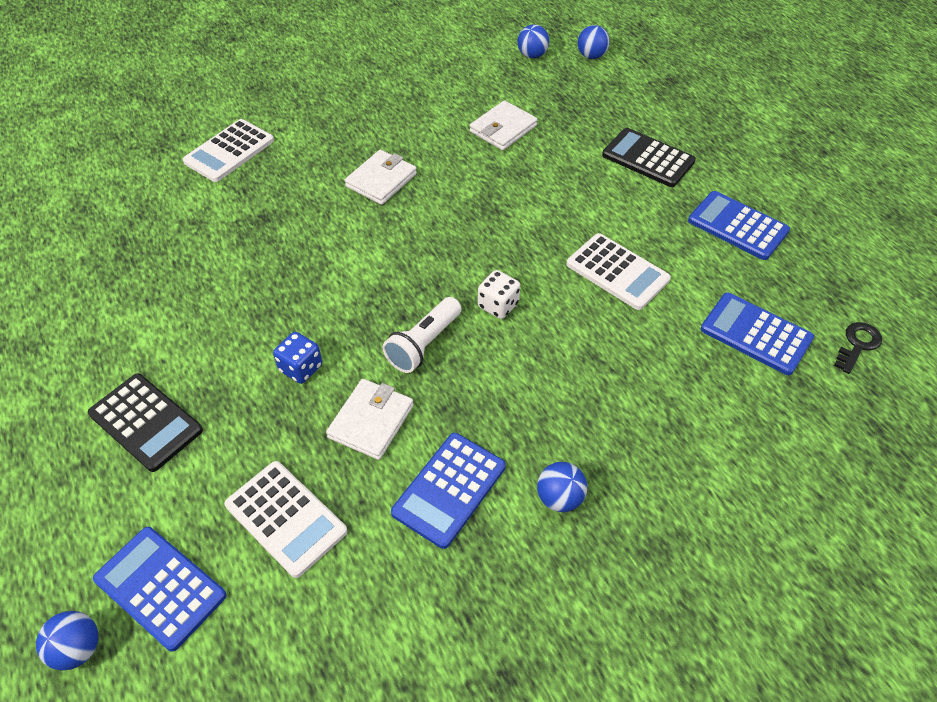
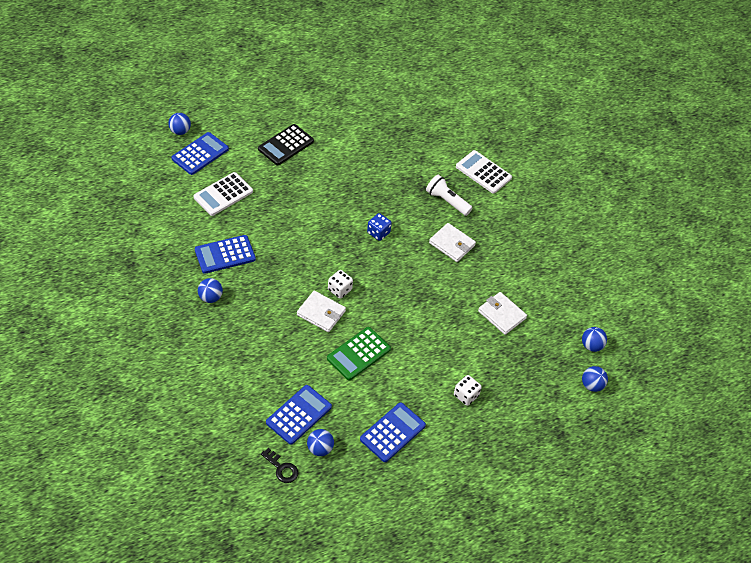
camera: 90 degrees right, 0 degrees up
(301, 368) = (308, 202): blue dice -> blue dice (378, 233)
(371, 421) = (270, 228): white wallet -> white wallet (321, 313)
(424, 344) = (316, 253): white flashlight -> white flashlight (447, 201)
(449, 489) = (225, 254): blue calculator -> blue calculator turned 60 degrees counterclockwise
(617, 272) = (358, 354): white calculator -> green calculator
(648, 158) = (466, 395): black calculator -> white dice
(802, 303) = (320, 449): none -> blue ball

